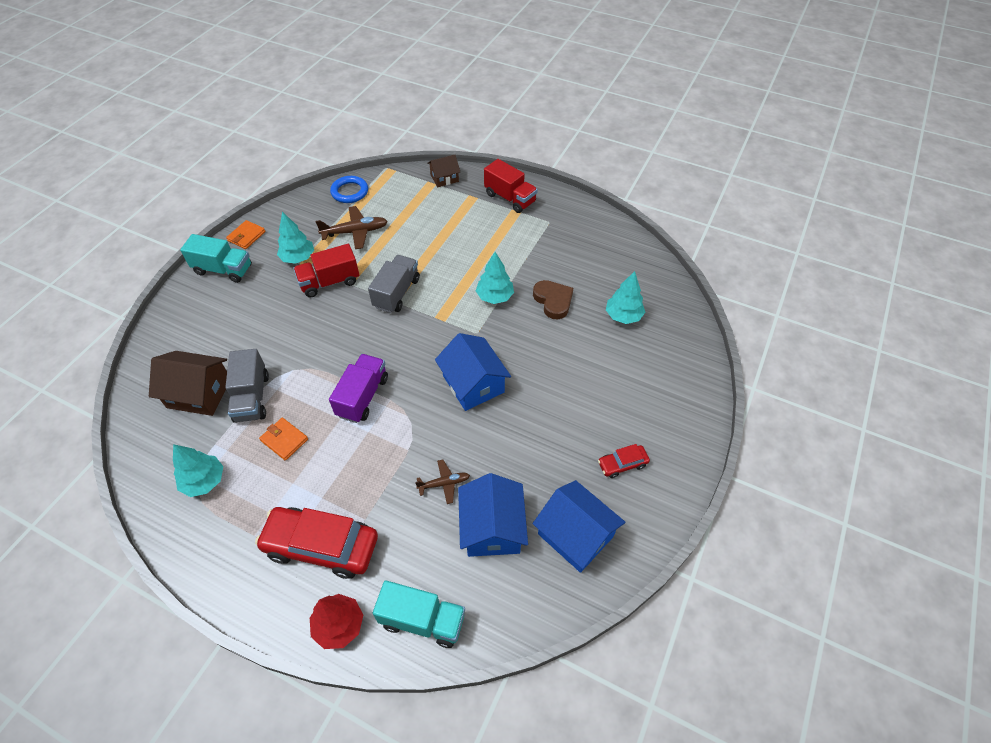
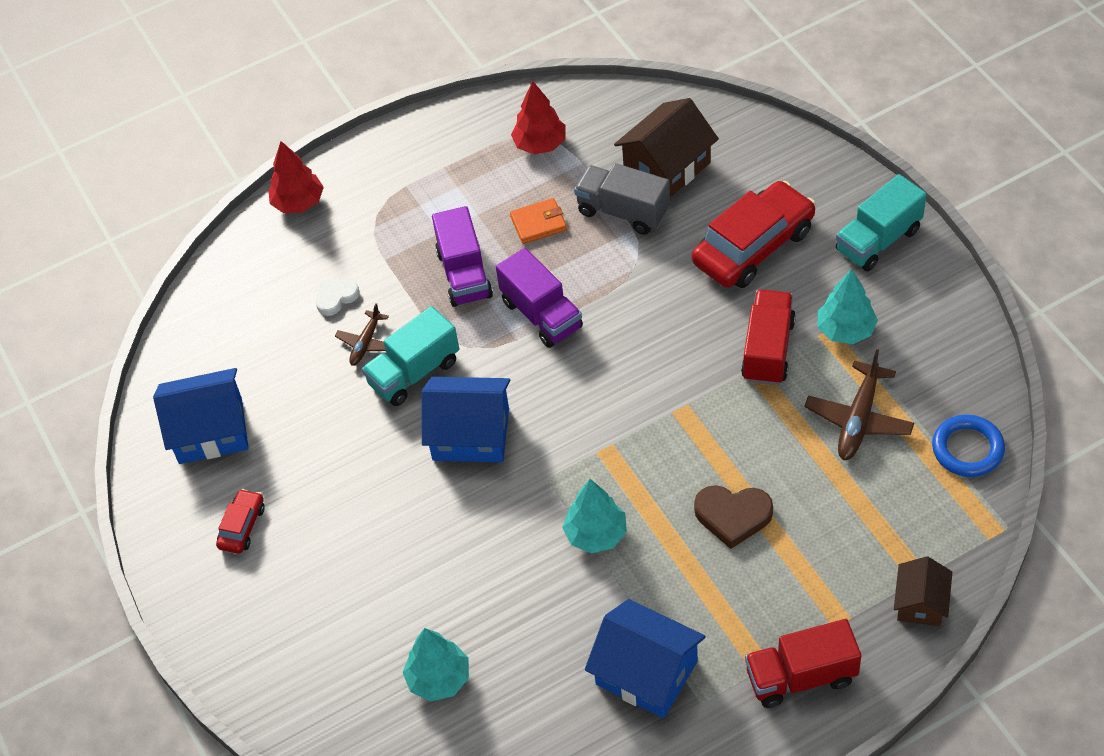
camera: 130 degrees right, 0 degrees up
(204, 481) = (540, 144): turquoise tree -> red tree
(246, 236) = (937, 284): orange wallet -> none
(321, 546) = (386, 215): red car -> red car (753, 246)
(352, 459) = (464, 274): none -> purple truck
(397, 293) = (690, 419): grey truck -> none
(417, 529) = (336, 297): none -> white heart
(422, 620) = (247, 265): turquoise truck -> turquoise truck (414, 372)
(492, 528) = (282, 362): blue house -> blue house (646, 673)
(553, 301) = (533, 604): brown heart -> brown heart (733, 516)

